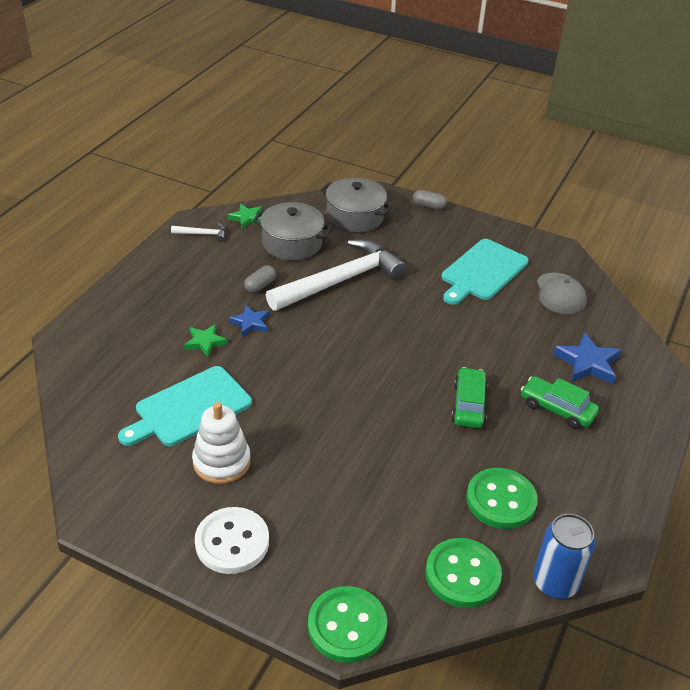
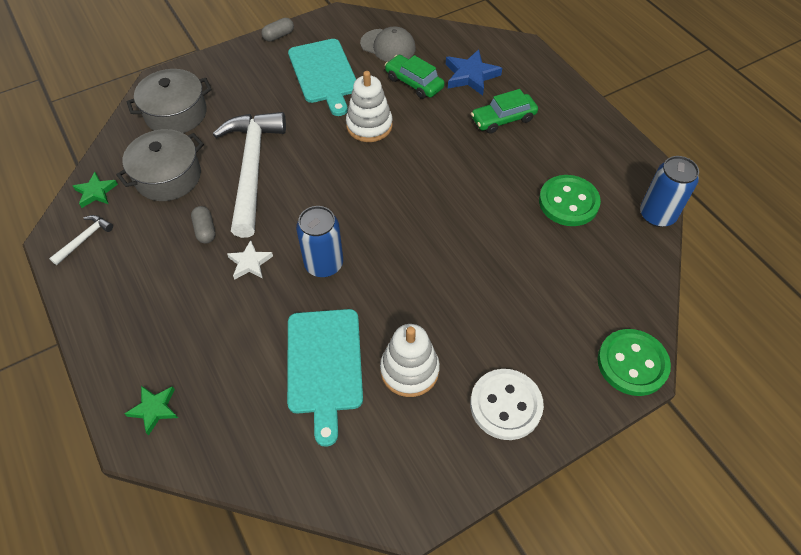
camera: 55 degrees left, 15 degrees up
(205, 342) = (246, 311): green star -> green star (154, 409)
(250, 323) = (250, 263): blue star -> white star
(283, 364) = (324, 264): none -> blue can
(428, 206) = (211, 59): grey capsule -> grey capsule (278, 36)
(453, 324) = (369, 125): none -> white stacking toy
(462, 574) = (623, 264): green button -> none
(469, 405) = (463, 166): green car -> green car (414, 83)

